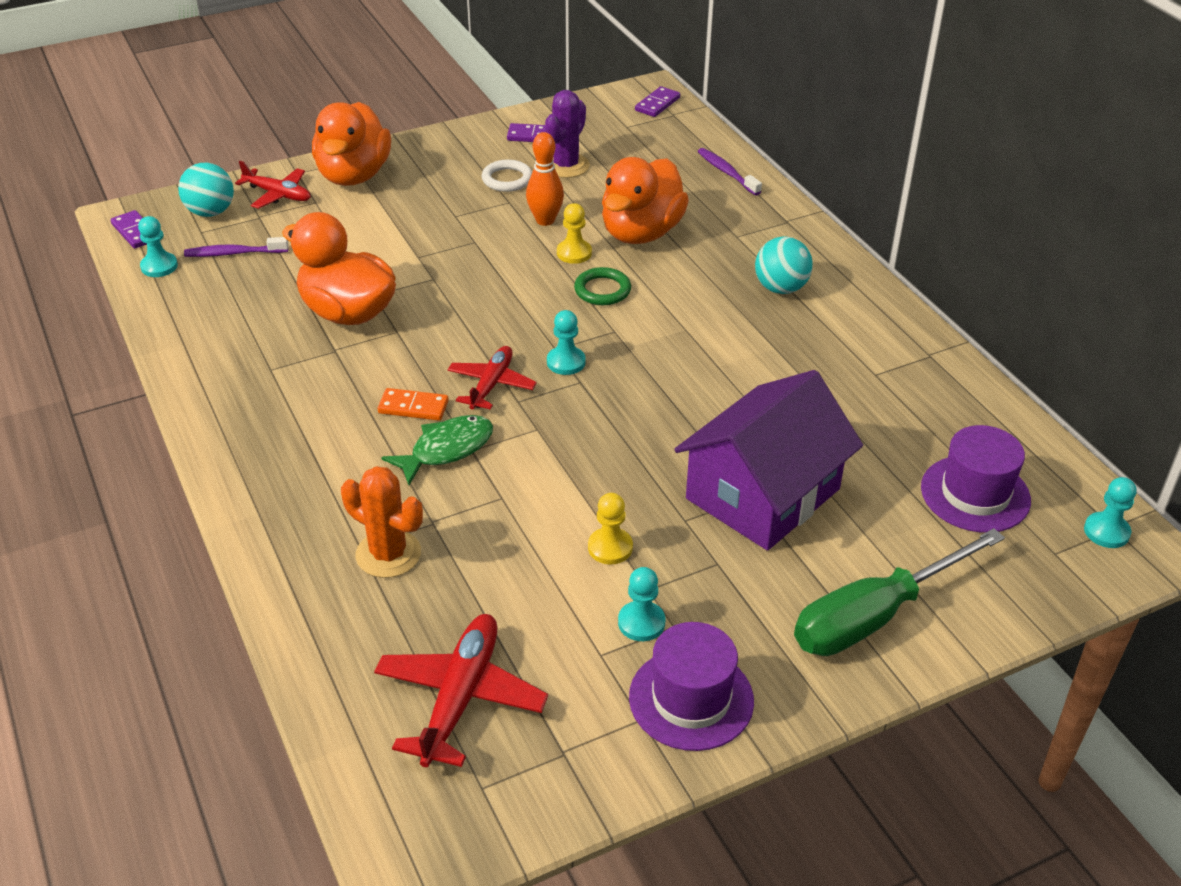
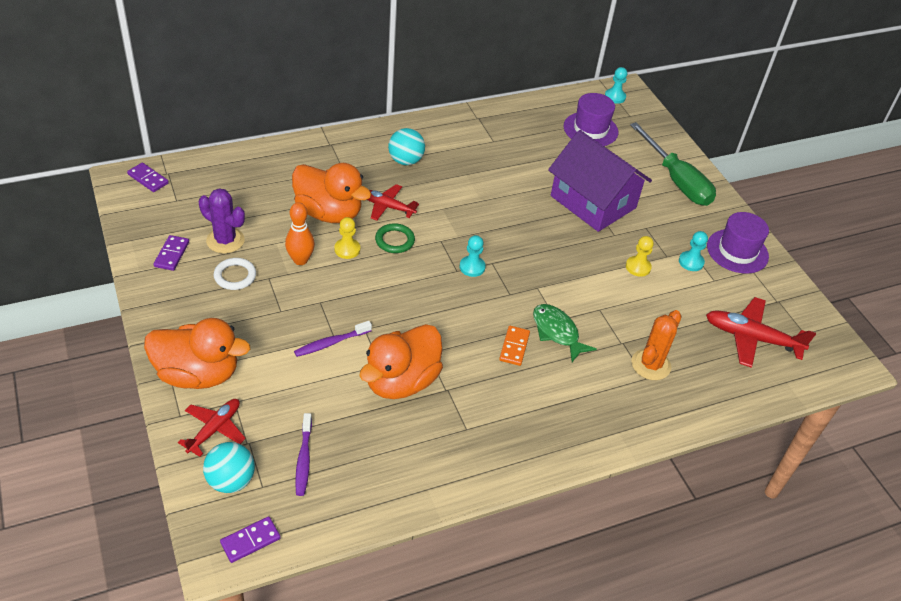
camera: 90 degrees left, 5 degrees up
(159, 266) = (313, 515): turquoise pawn -> none
(491, 384) = (493, 305): red plane -> red plane (387, 206)
(726, 172) = (261, 160): purple toothbrush -> purple toothbrush (330, 343)

